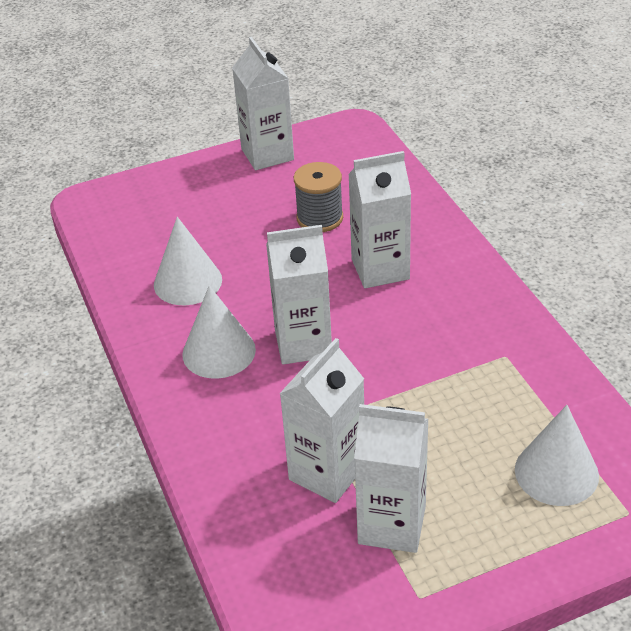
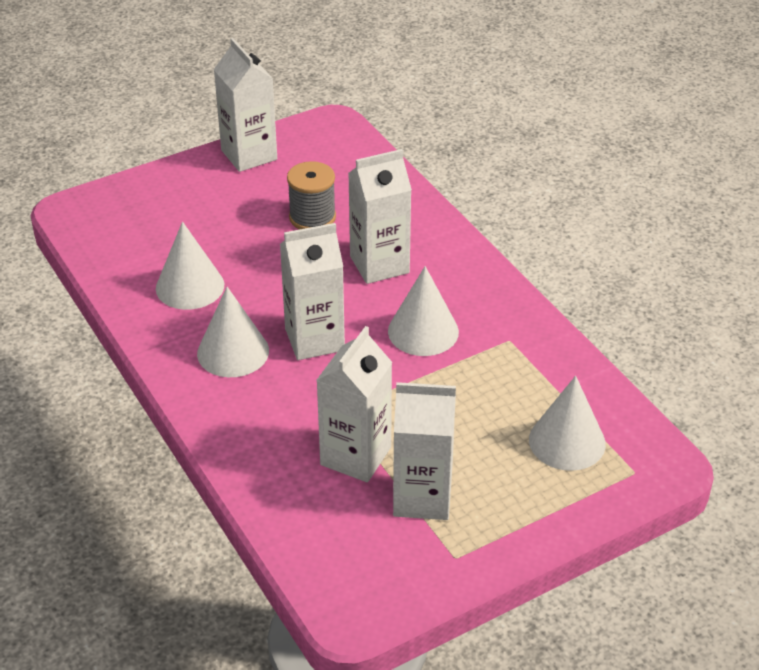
camera: 10 degrees left, 0 degrees up
(416, 341) = (423, 331): none -> white cone

